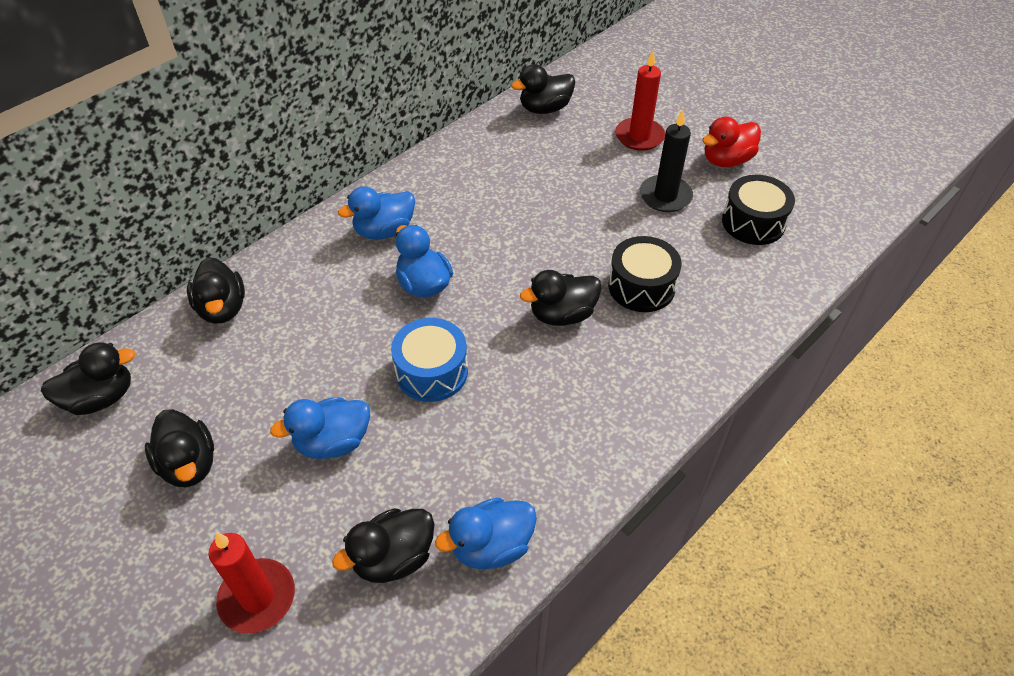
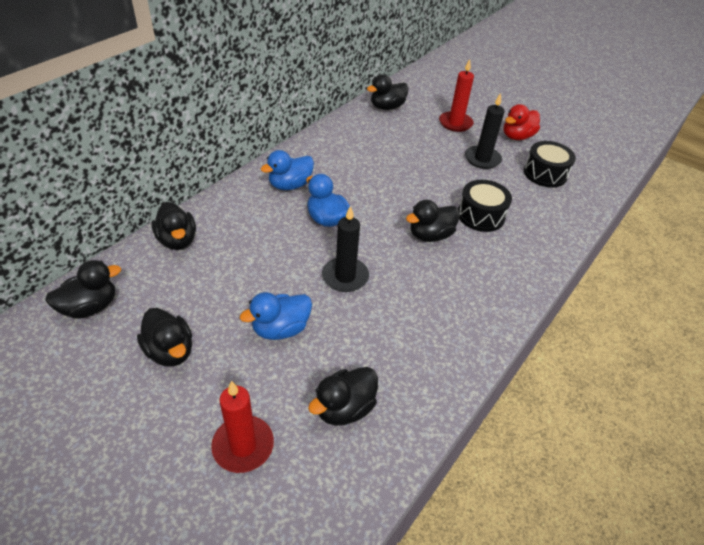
camera: 10 degrees left, 5 degrees down
(431, 371) = (345, 277): blue drum -> black candle
(491, 546) = (416, 394): blue duck -> none

